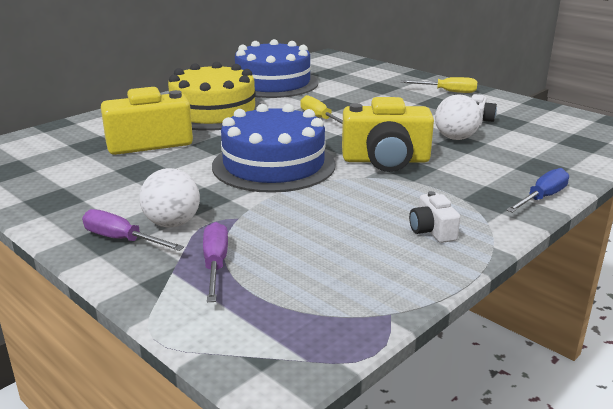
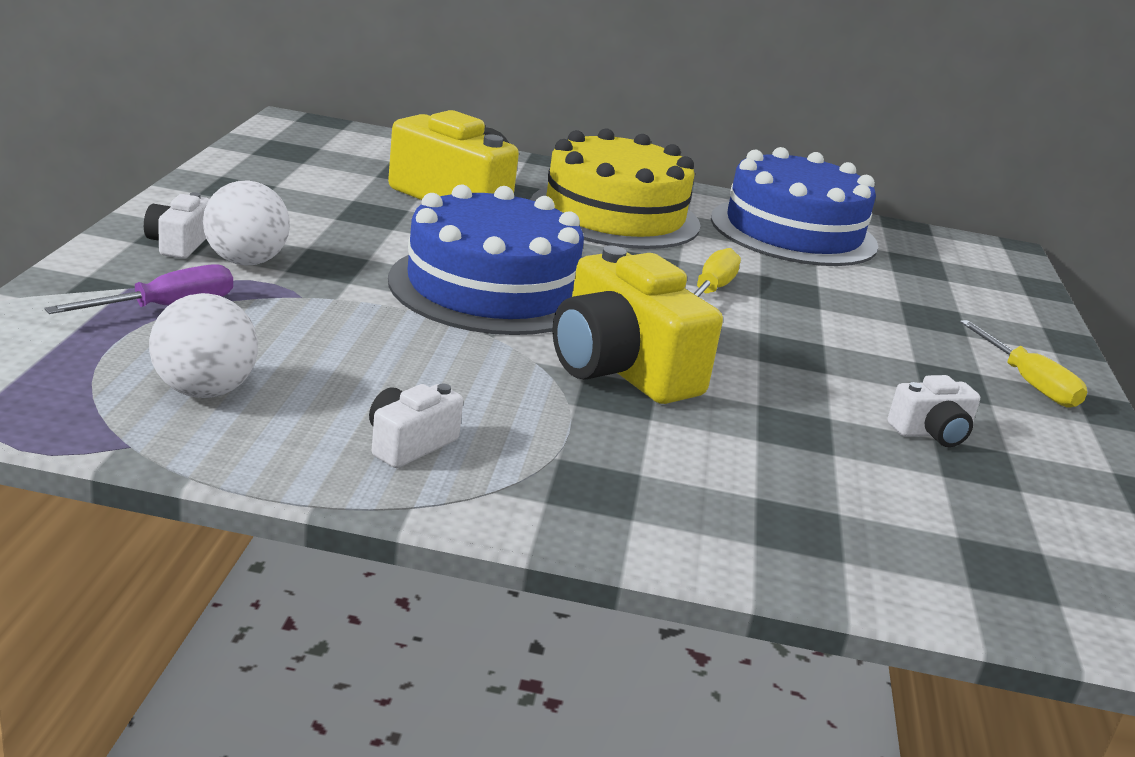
camera: 50 degrees right, 0 degrees up
(122, 240) = (178, 244): purple screwdriver -> white camera
(455, 138) = (808, 419): white ball -> white ball (204, 391)
(542, 198) = (657, 538): blue screwdriver -> none

